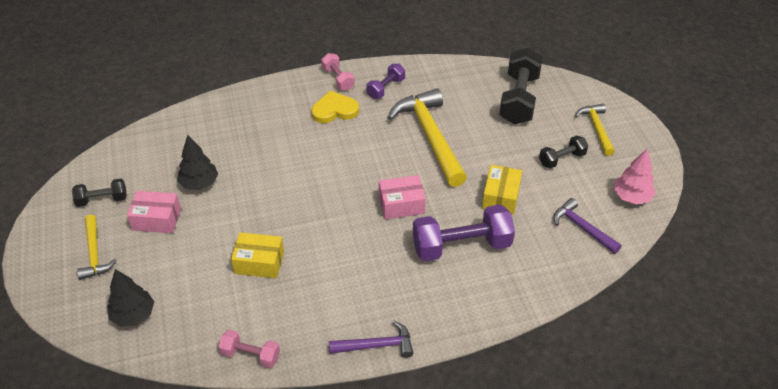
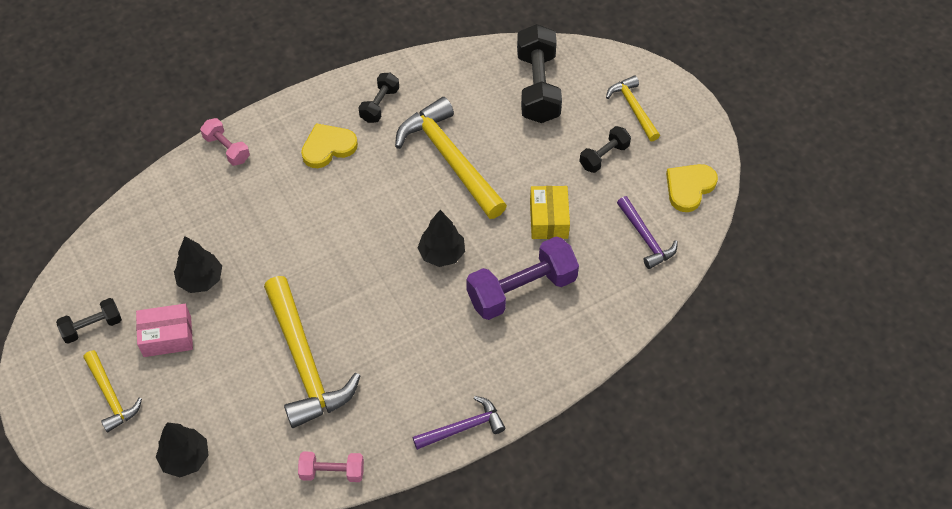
camera: 15 degrees left, 10 degrees up
(259, 262) = (304, 362): yellow box -> yellow hammer
(338, 79) = (319, 103): pink dumbbell -> pink dumbbell (227, 149)
(386, 88) = (379, 105): purple dumbbell -> black dumbbell
(401, 204) = (442, 254): pink box -> black tree
(582, 228) = (645, 238): purple hammer -> purple hammer turned 150 degrees counterclockwise
(631, 197) = (689, 188): pink tree -> yellow heart

